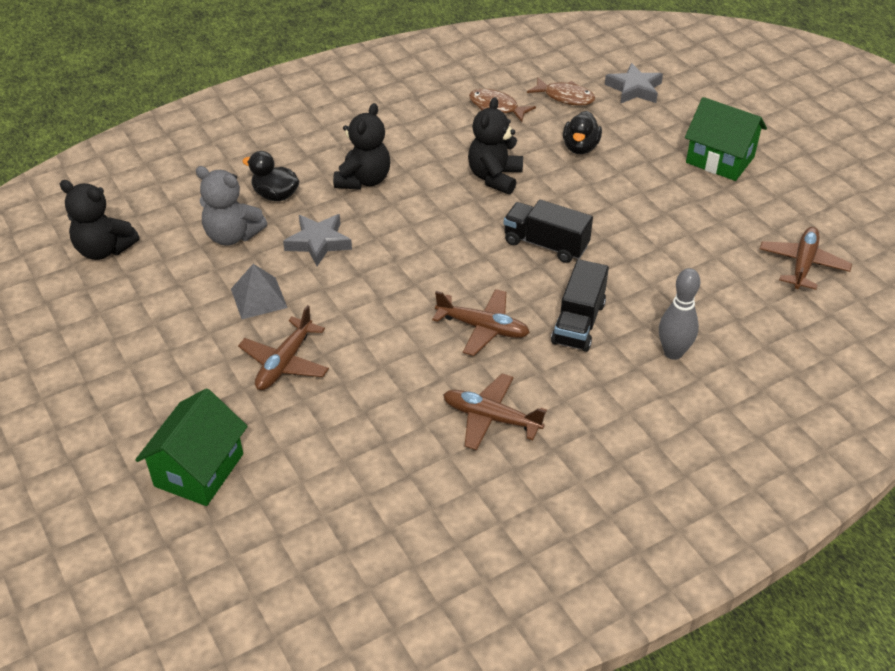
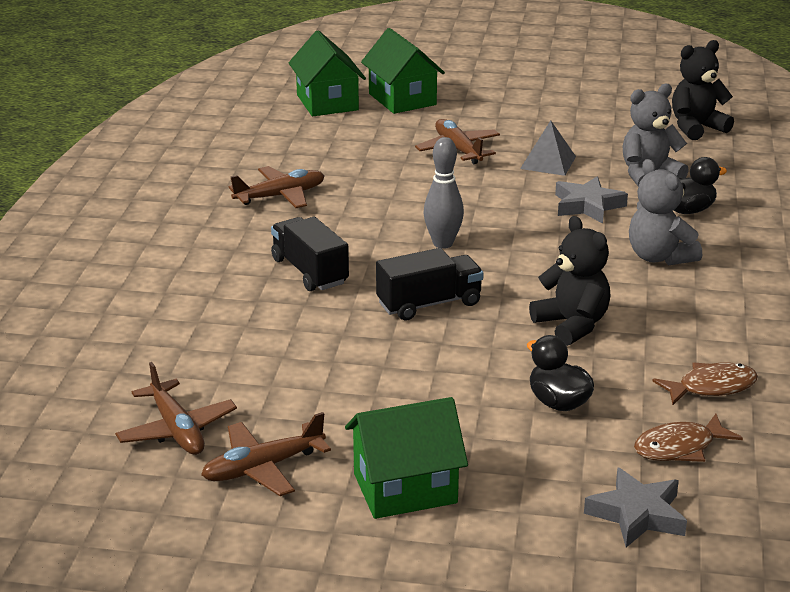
camera: 130 degrees right, 15 degrees down
(260, 525) = (327, 102): none -> green house
(364, 180) = (659, 257): black teddy bear -> grey teddy bear
(483, 328) = (372, 230): brown plane -> brown plane (263, 468)
(673, 352) = (207, 295): grey bowling pin -> grey bowling pin (443, 243)

